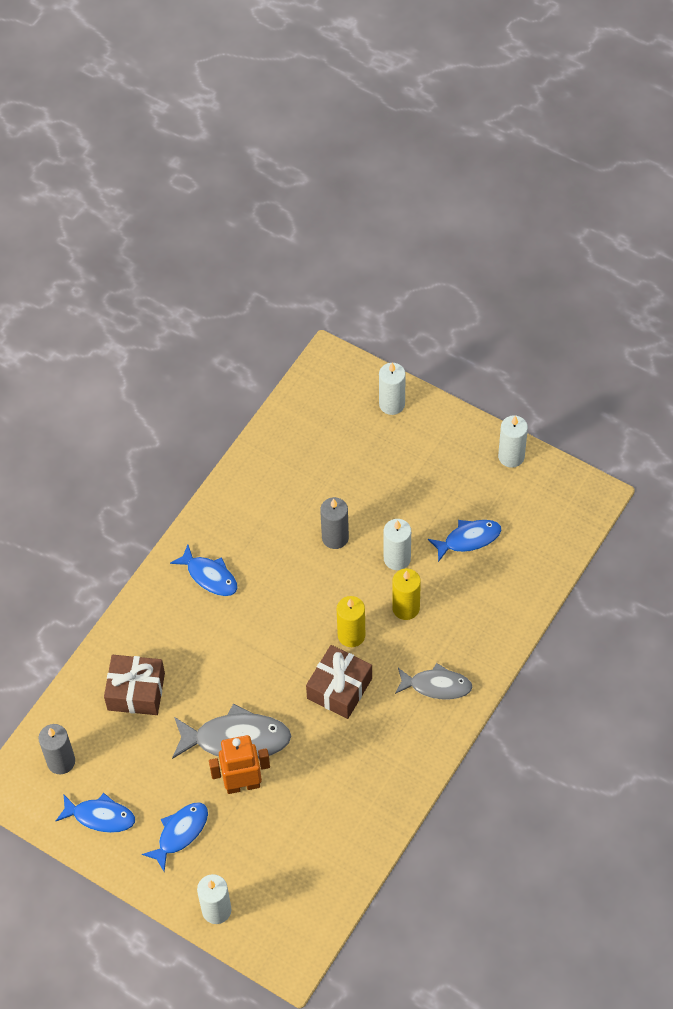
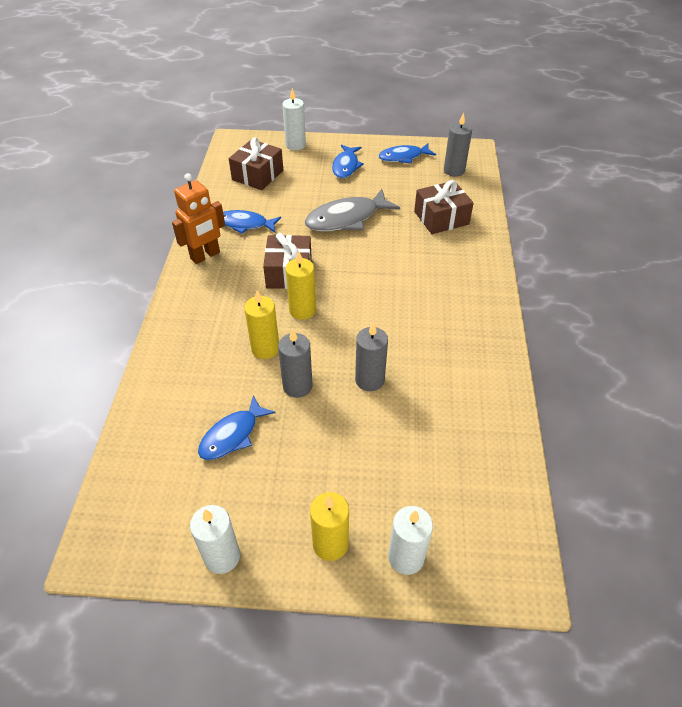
camera: 150 degrees right, 10 degrees down
(209, 576) = (455, 305): blue fish -> blue fish (245, 224)
(242, 784) = (323, 199): orange robot -> orange robot (205, 256)
(295, 868) = (257, 175): none -> brown gift
(397, 559) = (297, 386): white candle -> grey candle
(436, 433) = (330, 544): none -> yellow candle
(437, 686) = (206, 303): grey fish -> none

